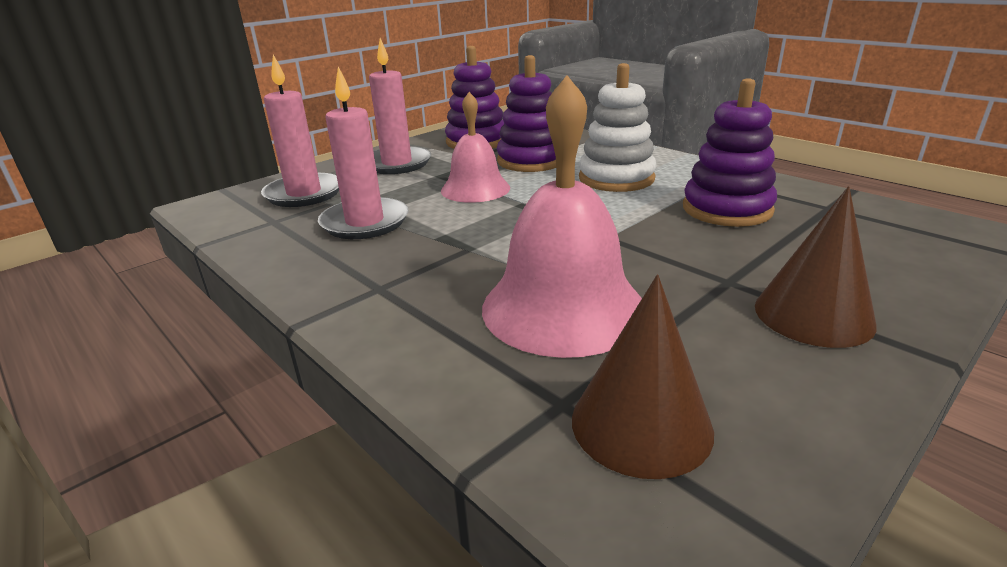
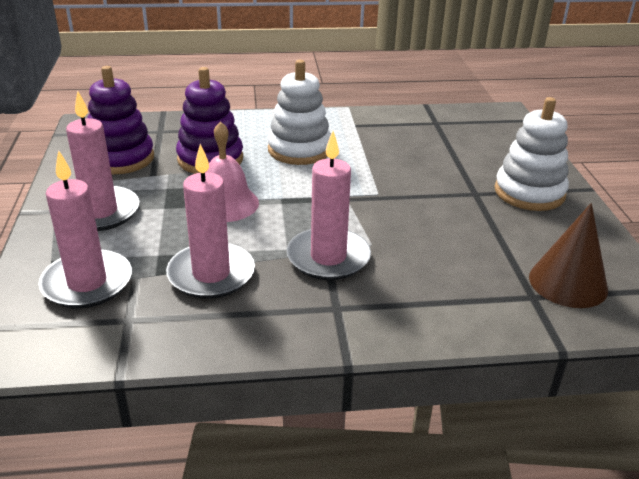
camera: 55 degrees left, 5 degrees up
(457, 254) = (328, 257): none -> pink candle
(563, 307) = (445, 252): pink bell -> none
(727, 209) = (398, 146): purple stacking toy -> none
(813, 315) = (529, 192): brown cone -> white stacking toy

